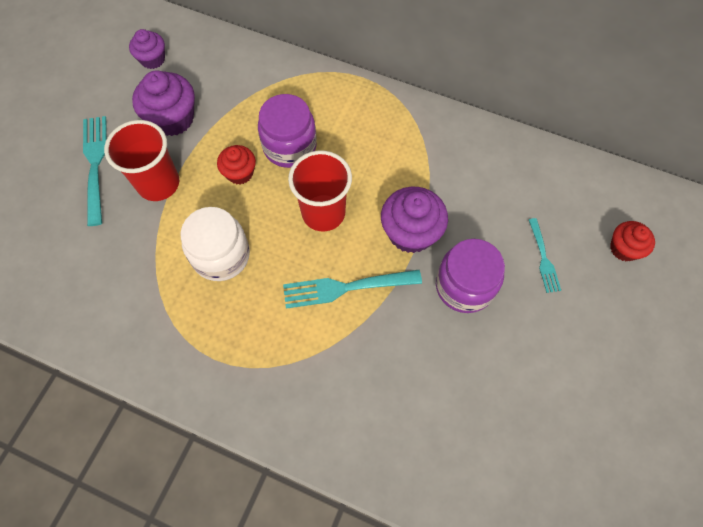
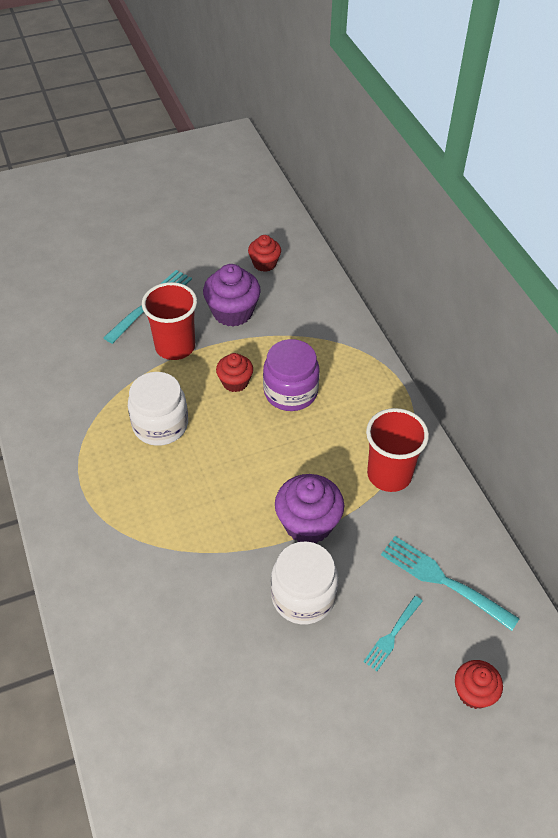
camera: 45 degrees right, 15 degrees down
(153, 59) = (264, 263): purple cupcake -> red cupcake
(323, 213) = (260, 456): red cup -> red cup (389, 474)
(347, 287) = (217, 519): turquoise fork -> turquoise fork (444, 581)
(464, 286) = (303, 596): purple jar -> white jar

